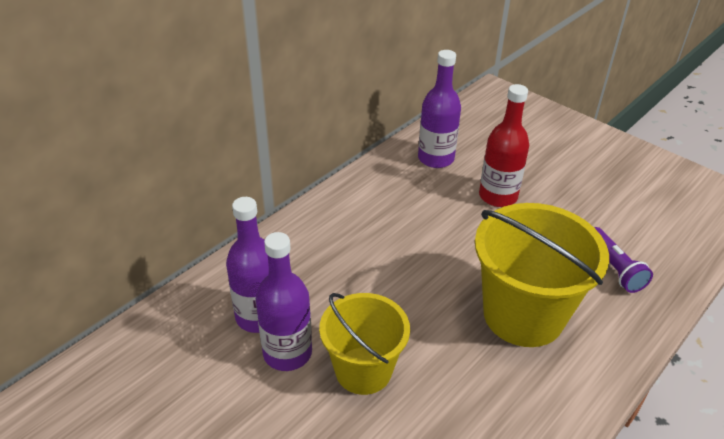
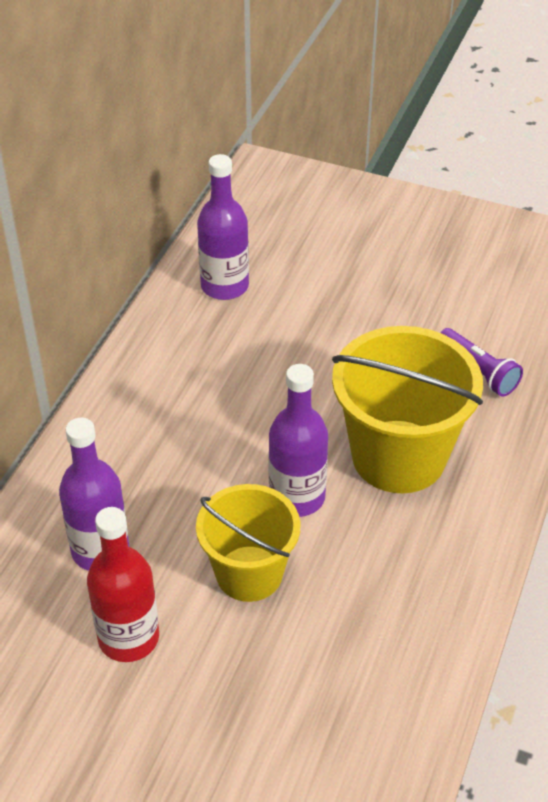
camera: 20 degrees left, 5 degrees up
(287, 353) = (154, 581): purple bottle -> purple bottle (297, 497)
(498, 196) = (319, 317): red bottle -> red bottle (128, 638)

